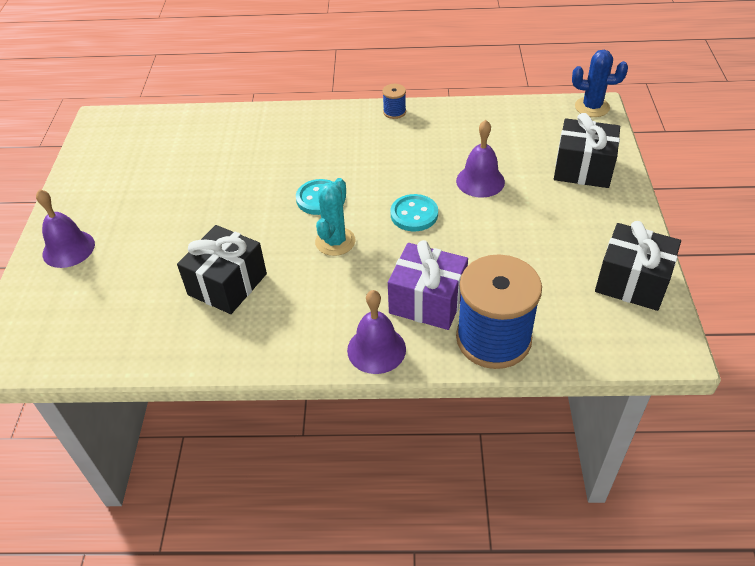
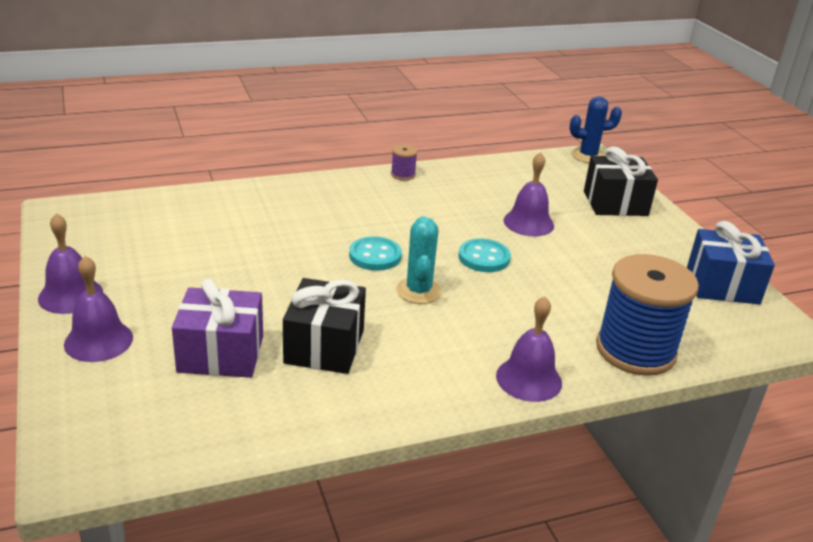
camera: 25 degrees left, 15 degrees down
(69, 203) = (70, 295): none -> purple bell
(394, 112) = (403, 175): blue spool -> purple spool
(427, 301) = (550, 329): purple gift -> purple gift (221, 354)
(632, 282) = (722, 285): black gift -> blue gift

